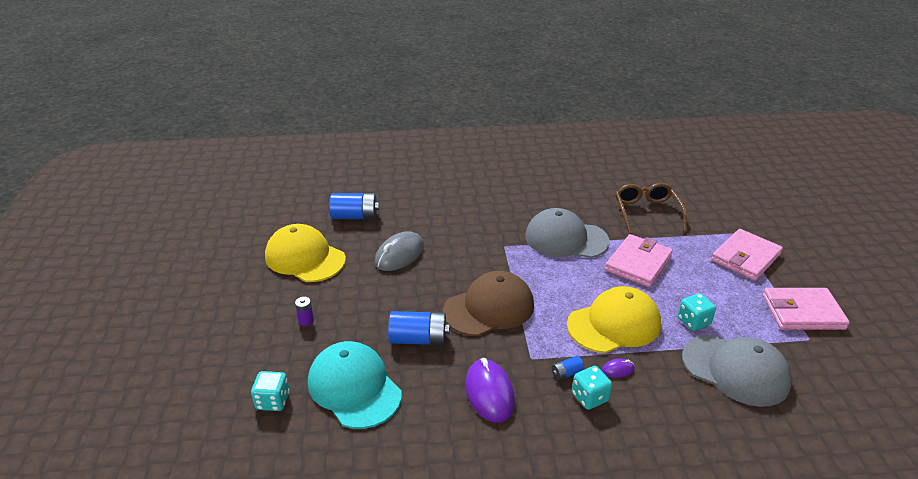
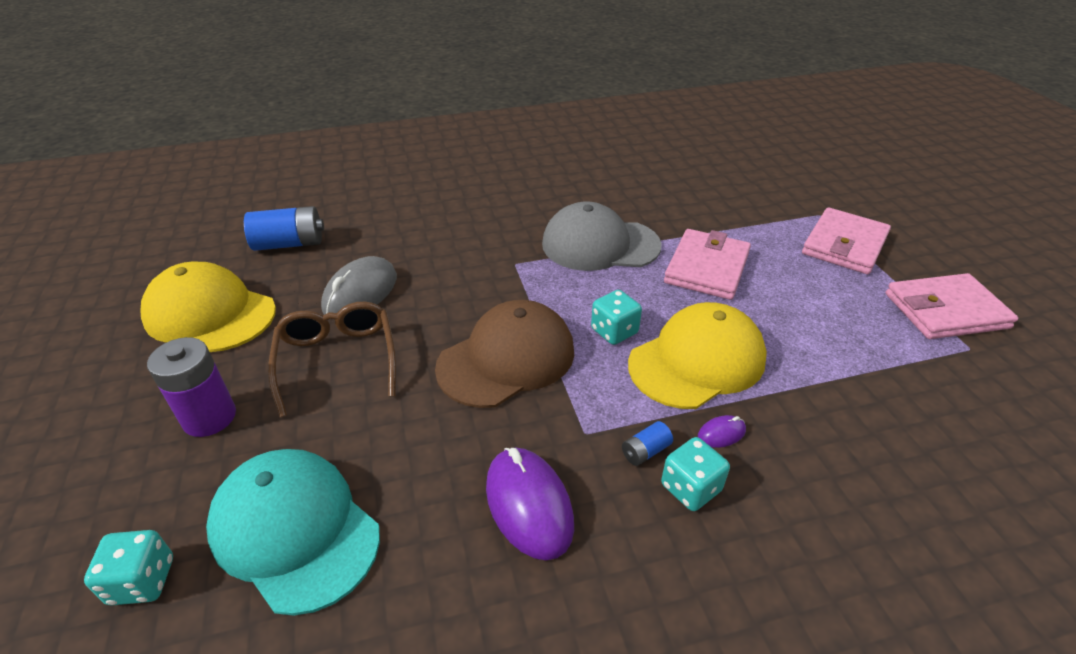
camera: 10 degrees left, 5 degrees up
(306, 320) = (209, 417): purple battery -> purple battery, size x2.03
(418, 339) = (401, 425): blue battery -> none
(646, 212) = (699, 200): brown glasses -> brown glasses (337, 360)
(693, 321) = (807, 342): turquoise dice -> turquoise dice (614, 331)
(735, 370) = (890, 409): grey cap -> none

